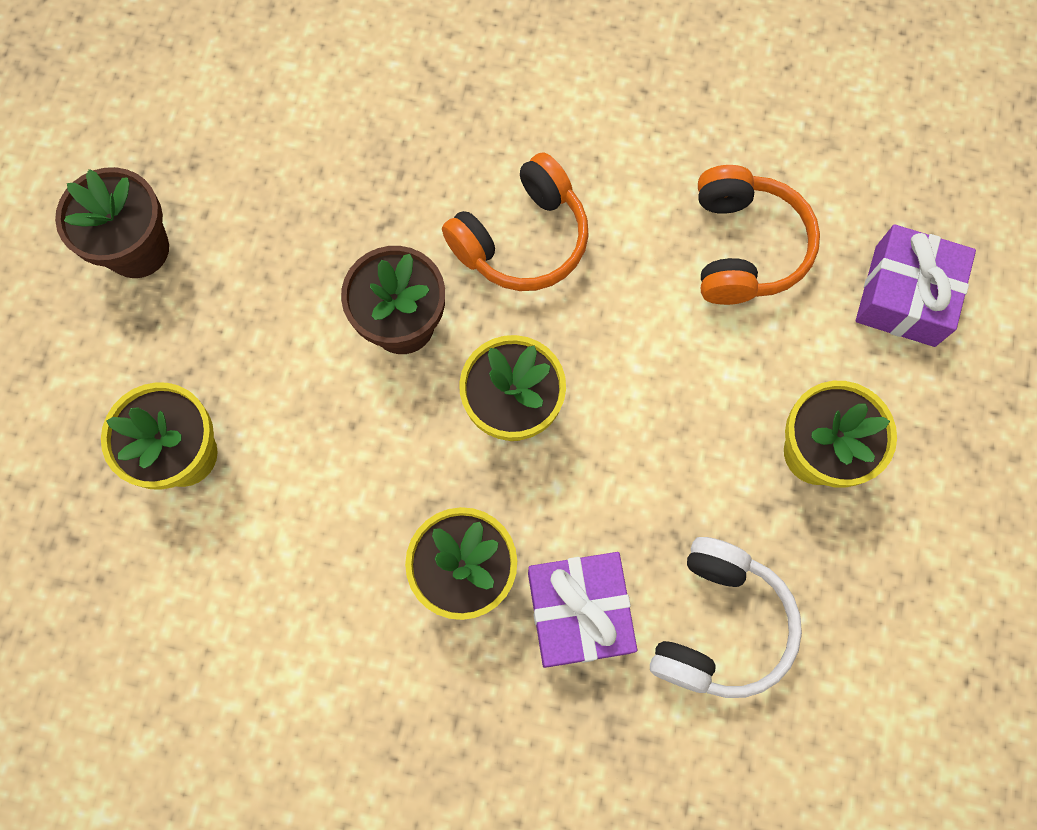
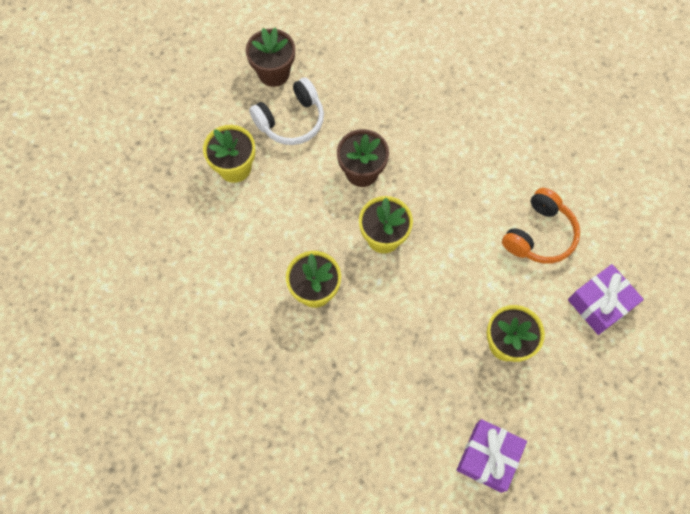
camera: 35 degrees right, 5 degrees down
(522, 239) = (439, 168): orange headphones -> none
(579, 612) = (351, 339): purple gift -> purple gift (488, 457)
(719, 625) = (408, 385): white headphones -> white headphones (291, 120)

